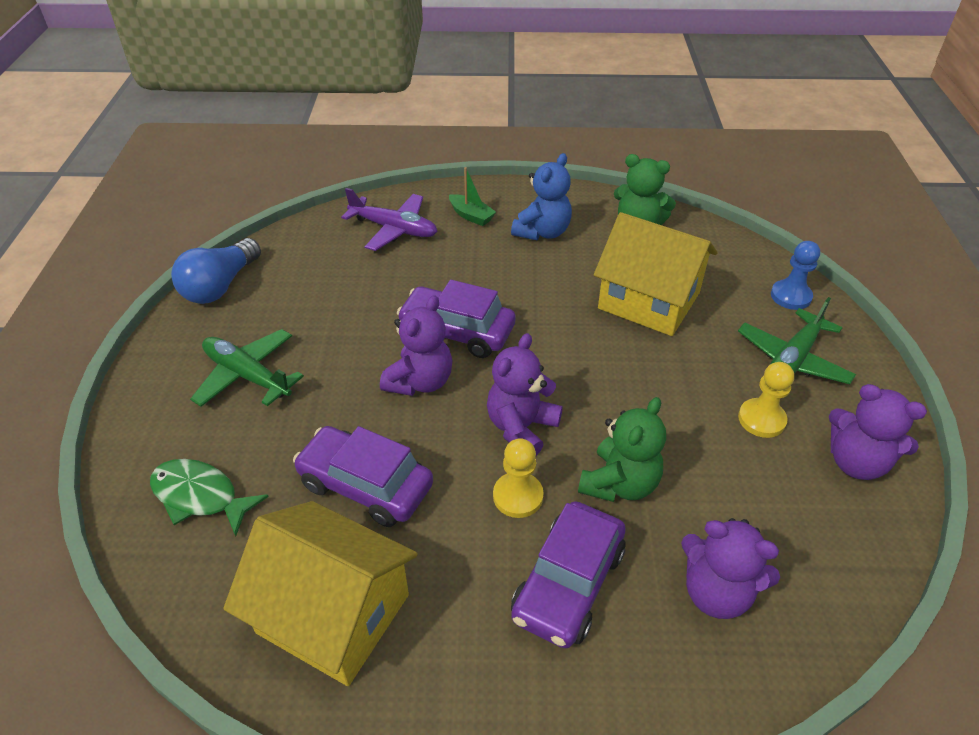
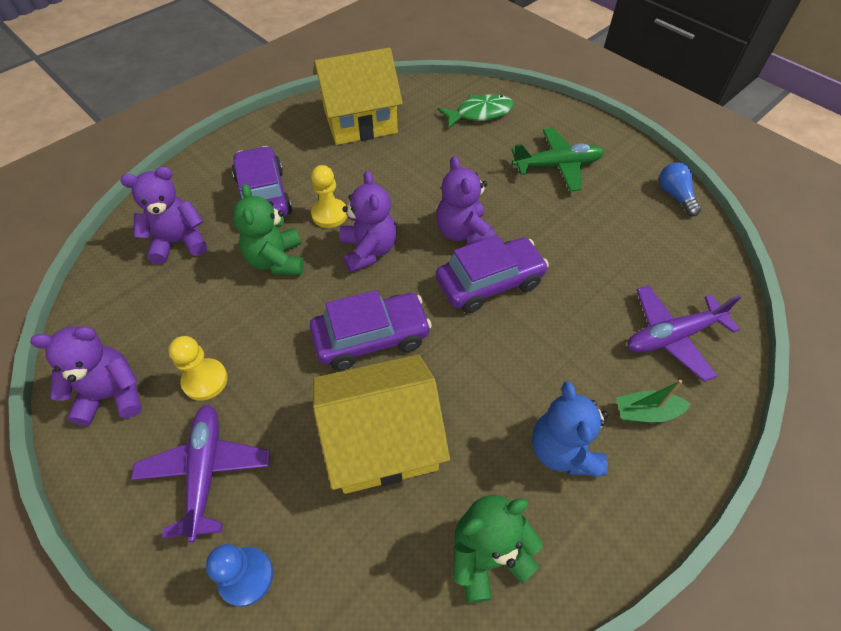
camera: 135 degrees right, 10 degrees up
(220, 286) = (675, 196): blue light bulb -> blue light bulb, size x0.63
(366, 485) = (414, 166): purple car -> purple car (371, 338)
(792, 360) = (205, 471): green plane -> purple plane

